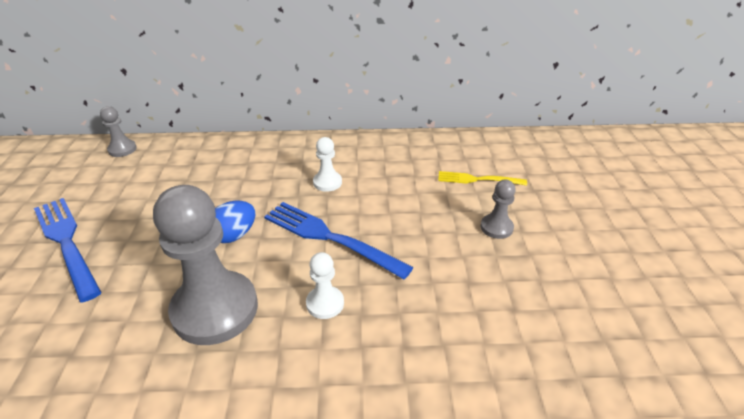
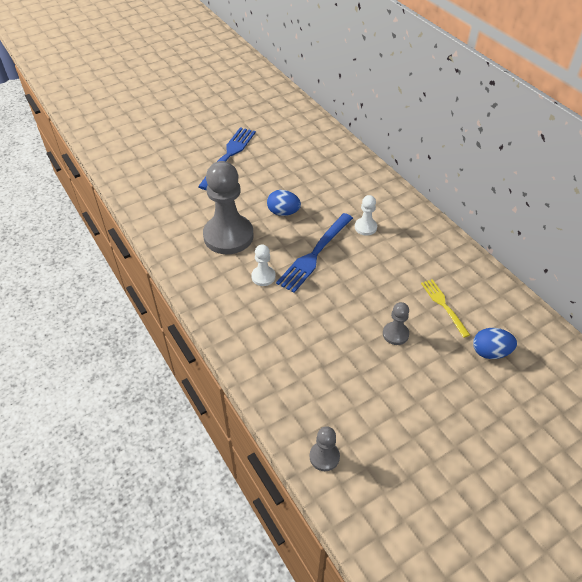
camera: 60 degrees right, 10 degrees up
(122, 149) = (313, 122): grey pawn -> grey pawn (324, 457)
(330, 238) = (315, 254): blue fork -> blue fork turned 150 degrees counterclockwise
(552, 178) = (490, 352): none -> blue egg

